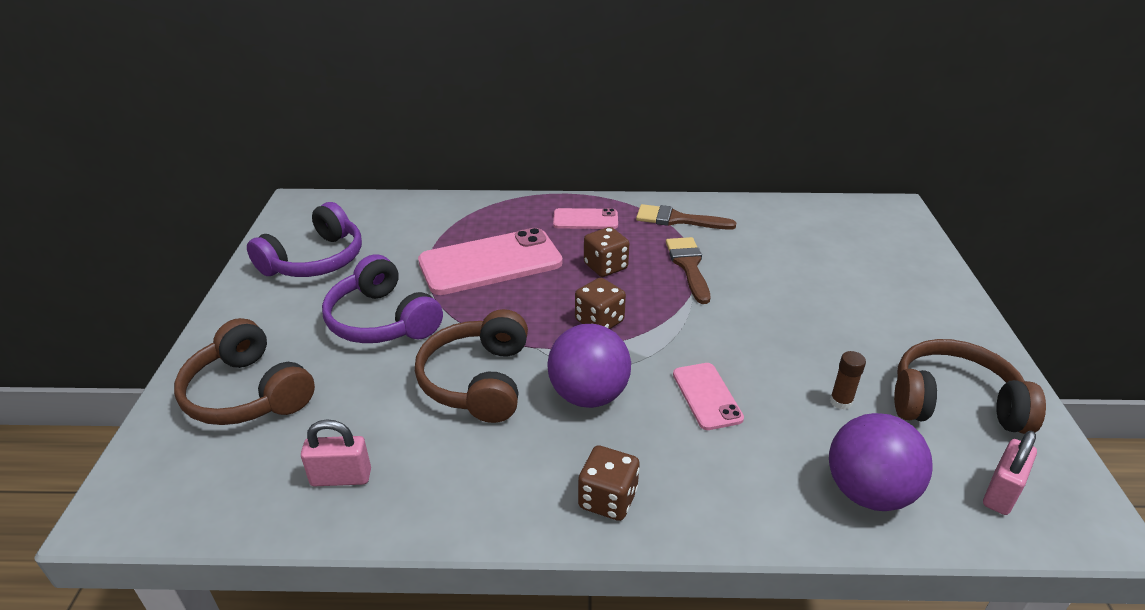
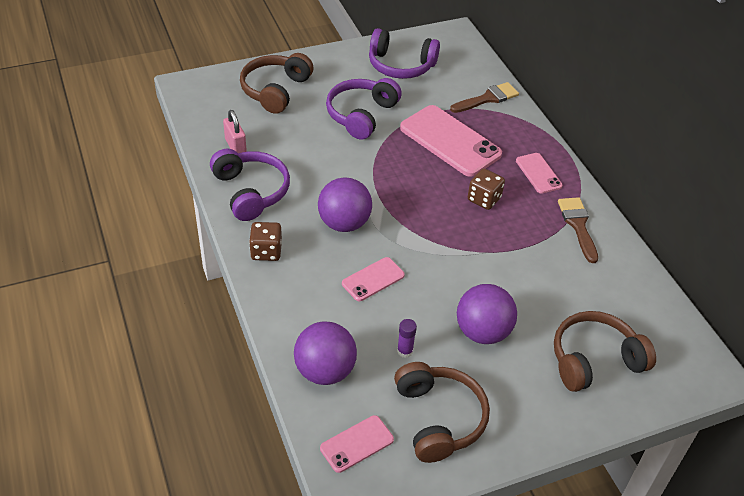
camera: 65 degrees right, 10 degrees up
(462, 484) = (251, 191): none -> purple headphones
(478, 380) = (331, 172): brown headphones -> brown headphones (594, 360)
(599, 321) = (419, 211): brown dice -> none
(688, 266) = (516, 244): brown brush -> brown brush (487, 98)
(819, 329) = (482, 332): none -> purple ball
(841, 401) = (405, 351): brown glue stick -> purple glue stick
(1001, 493) = (357, 444): pink padlock -> pink phone

